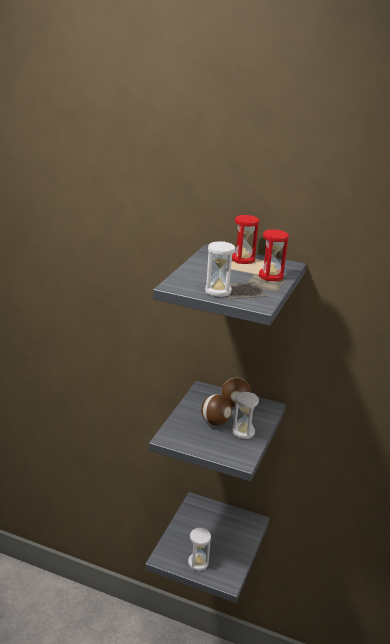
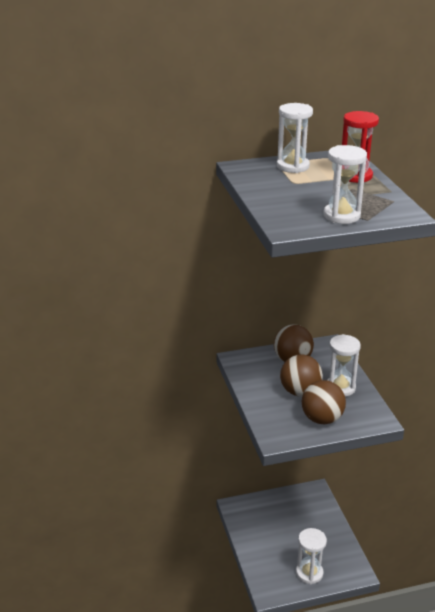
camera: 35 degrees left, 5 degrees up
(208, 442) = (322, 419): none -> brown ball
(243, 259) = (293, 166): red hourglass -> white hourglass

